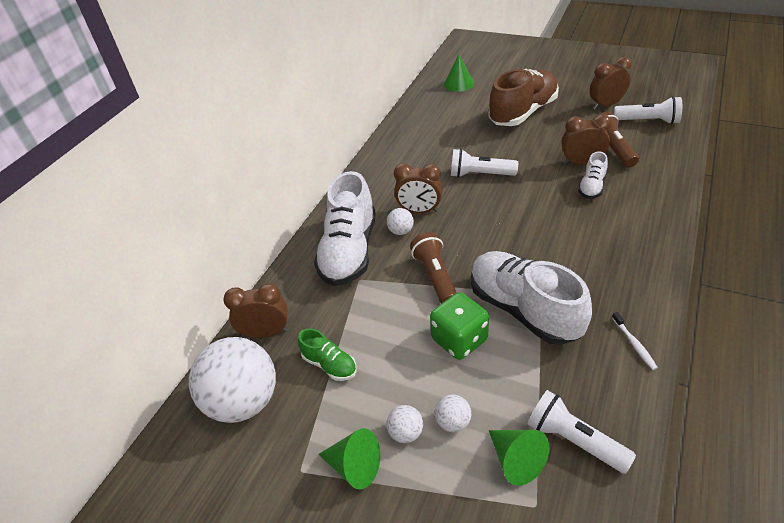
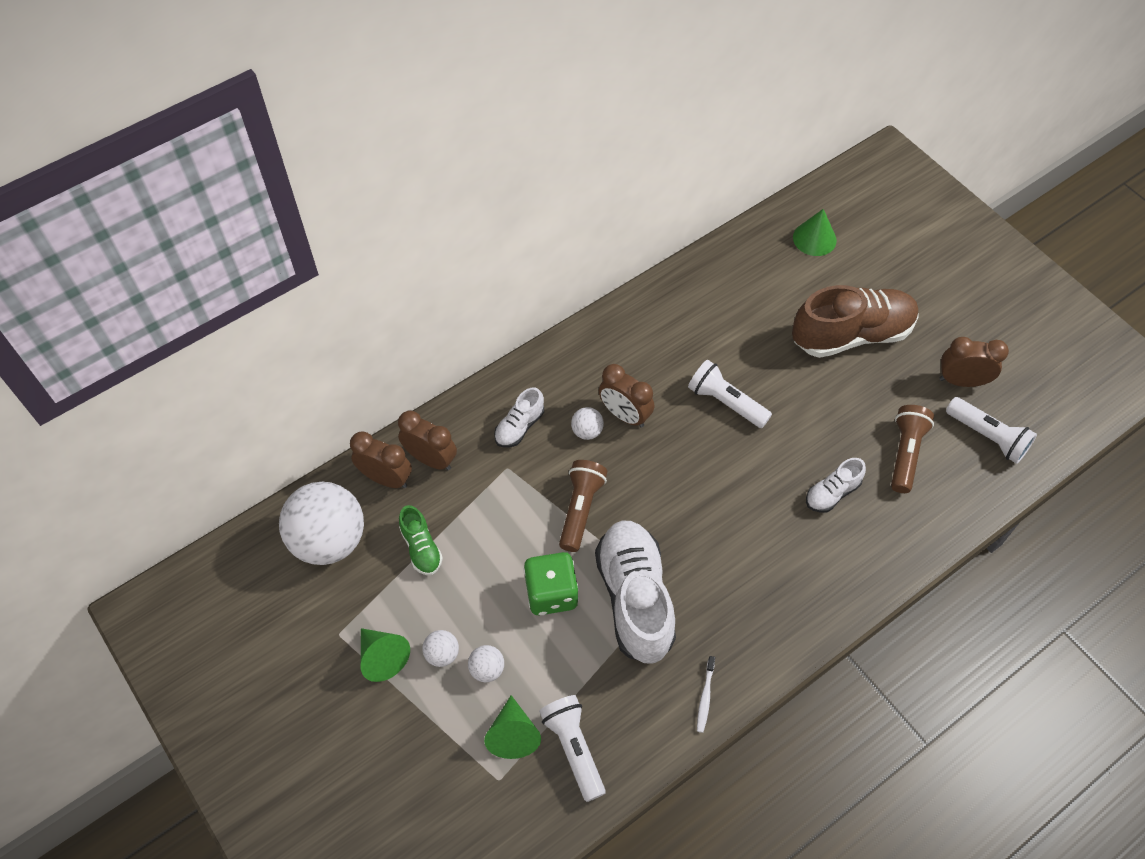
camera: 25 degrees right, 15 degrees up
(349, 251) = (519, 427): white shoe -> white shoe, size x0.48
(581, 162) = (851, 452): brown clock -> brown clock (431, 459)

